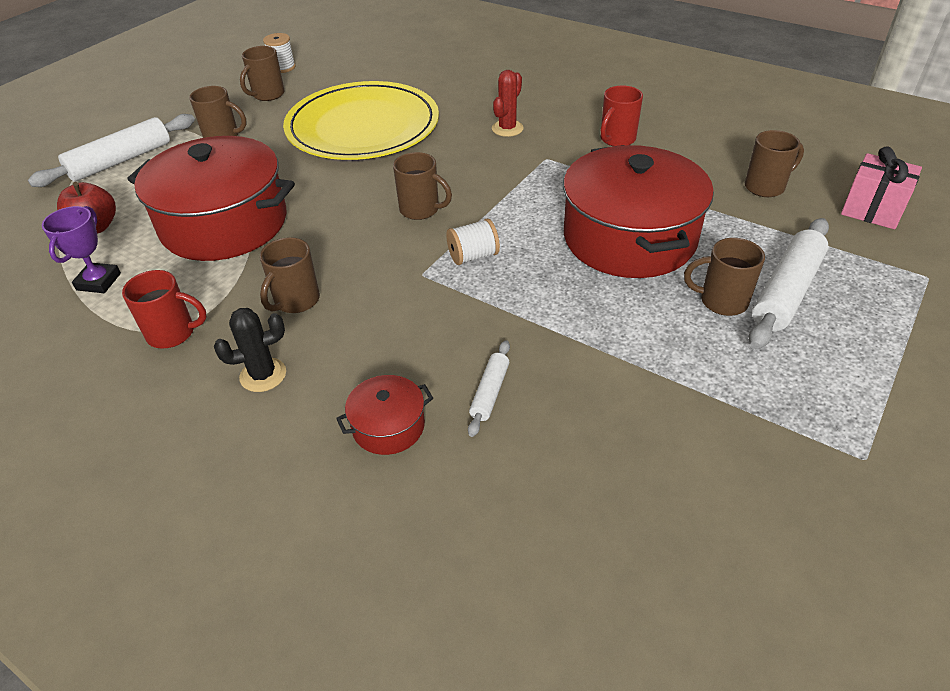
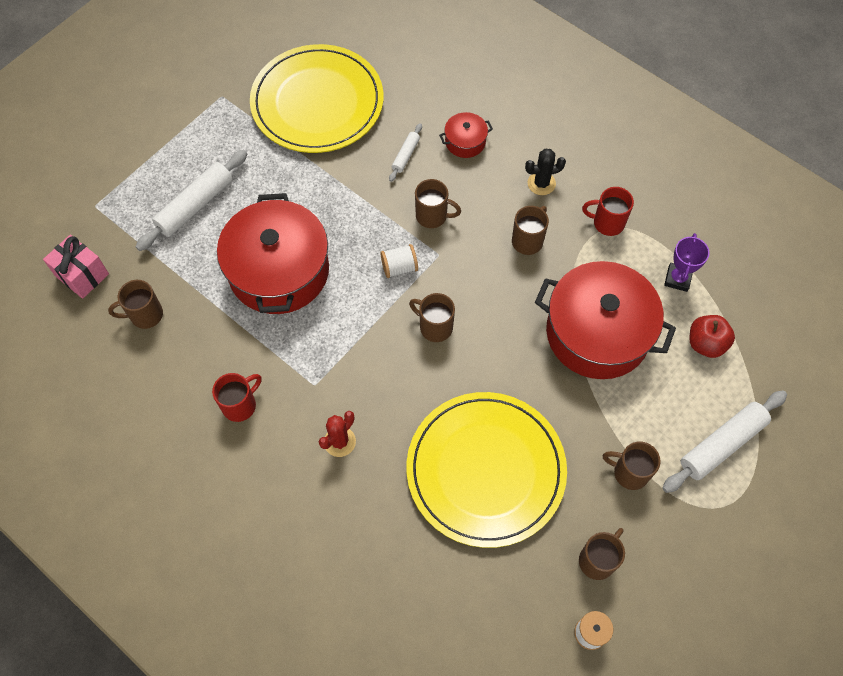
camera: 175 degrees left, 20 degrees up
(677, 467) = (317, 102): none -> yellow plate
(721, 301) = (241, 203): brown mug -> brown mug (432, 216)

